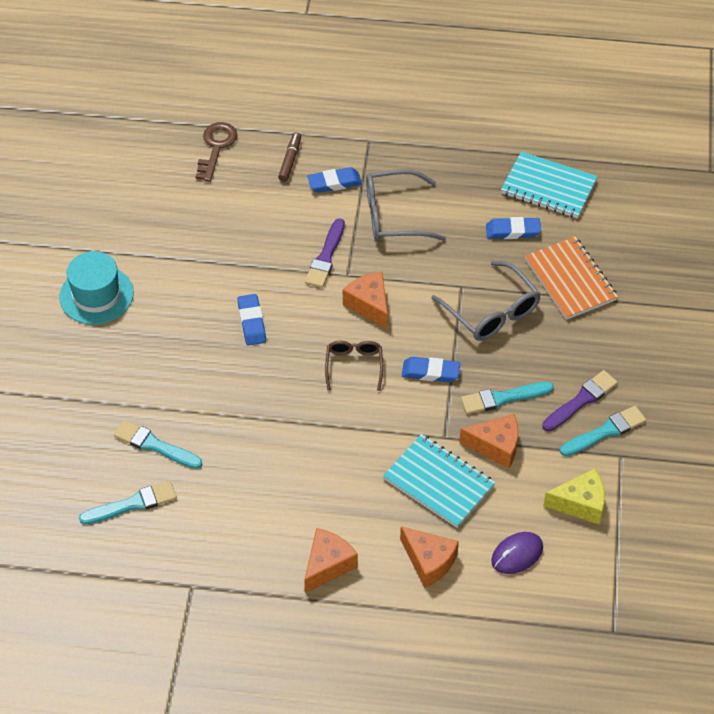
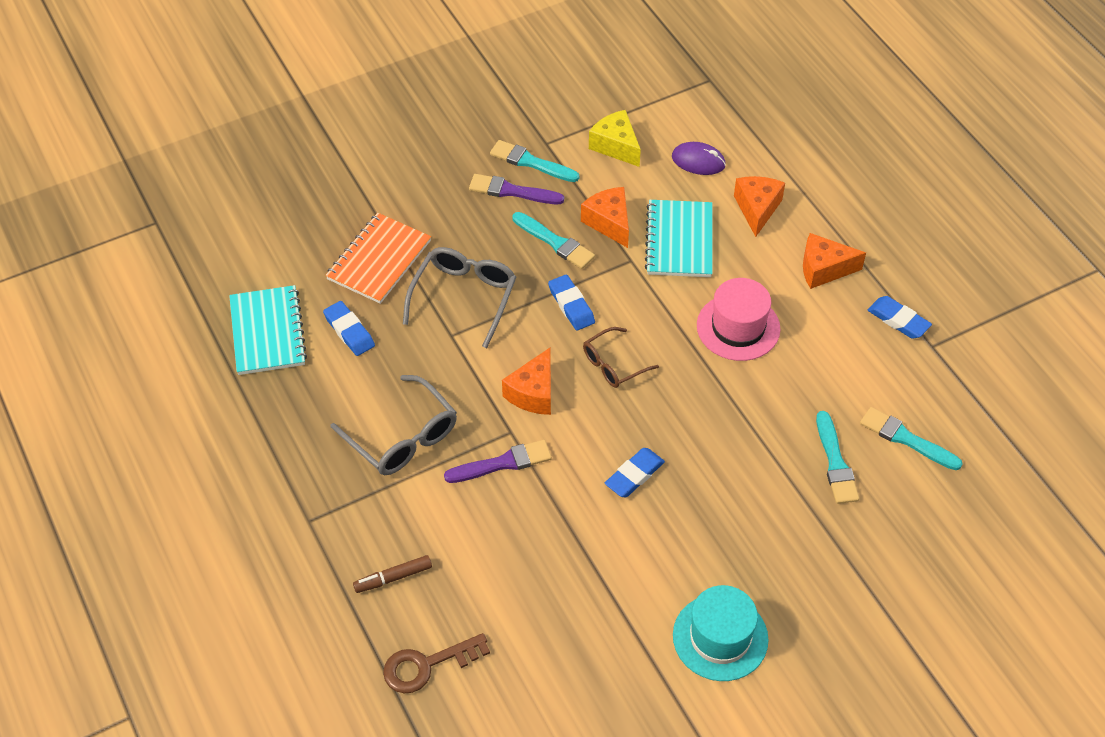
camera: 125 degrees left, 0 degrees up
(321, 465) = (738, 327): none -> pink hat
(334, 183) = (395, 516): blue eraser -> blue eraser (898, 320)

